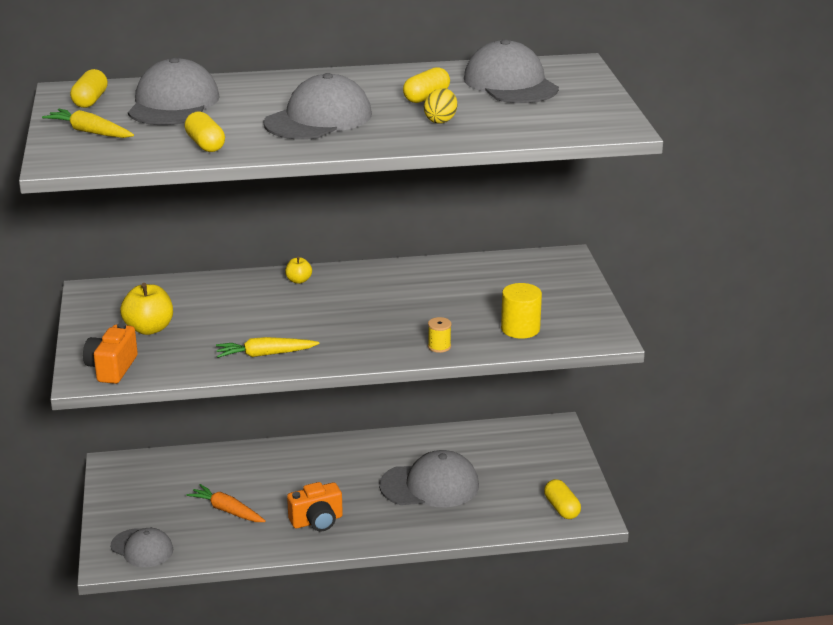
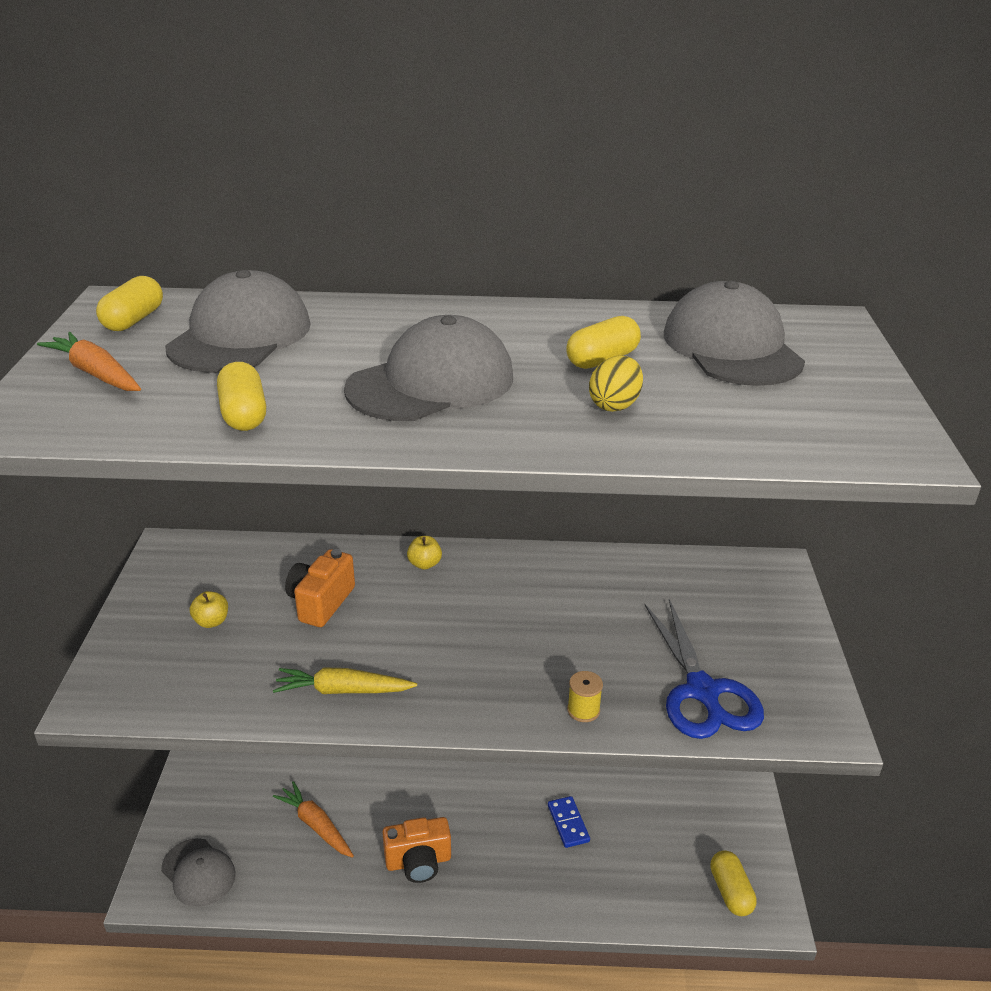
camera: 10 degrees right, 5 degrees up
(90, 132) = (96, 373): yellow carrot -> orange carrot
(112, 368) = (136, 687): orange camera -> orange camera (321, 602)
(149, 329) = (211, 621): yellow apple -> yellow apple, size x0.55
(430, 485) = (568, 823): grey cap -> blue domino
(520, 329) = (703, 691): yellow cylinder -> blue scissors

